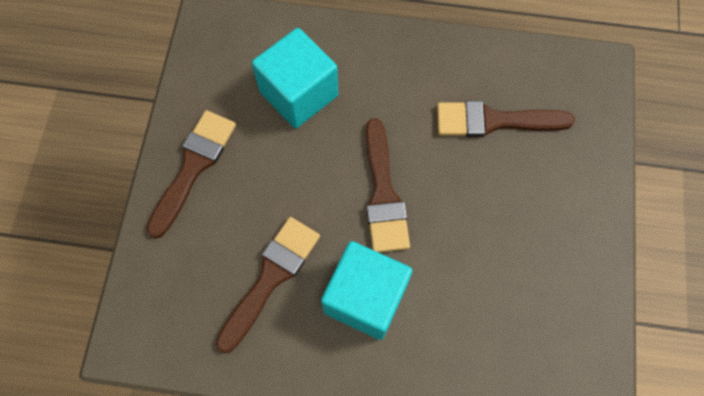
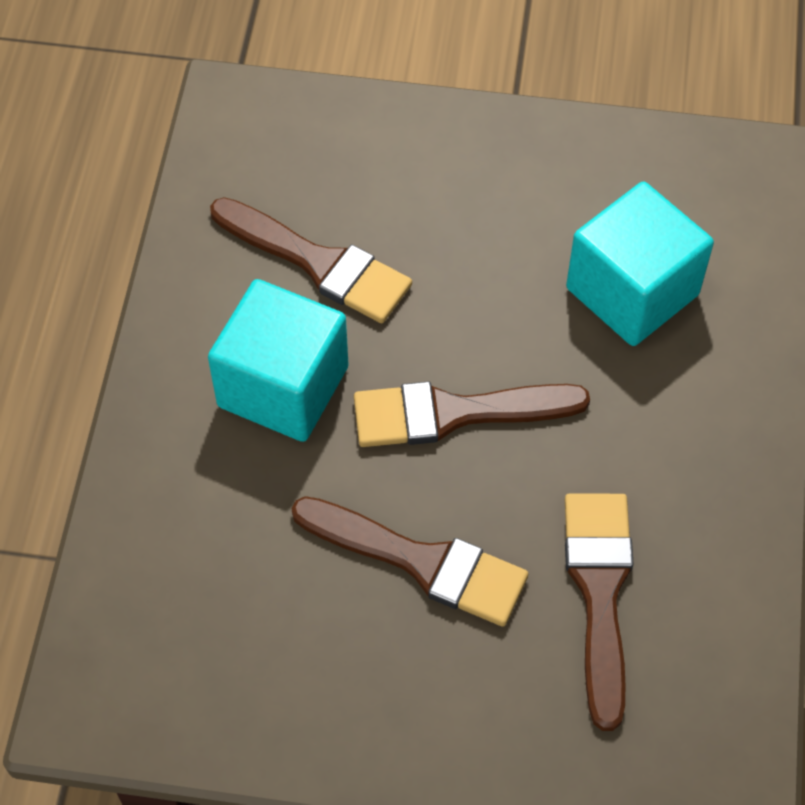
camera: 90 degrees right, 10 degrees down
(194, 166) = (495, 159): brown brush -> brown brush (421, 562)

